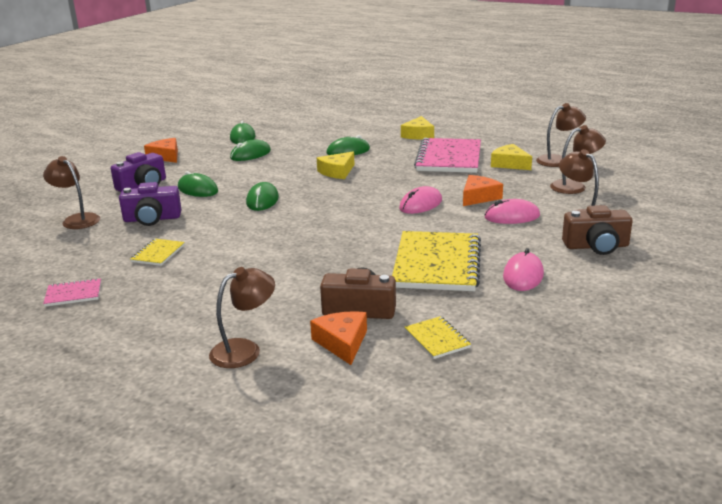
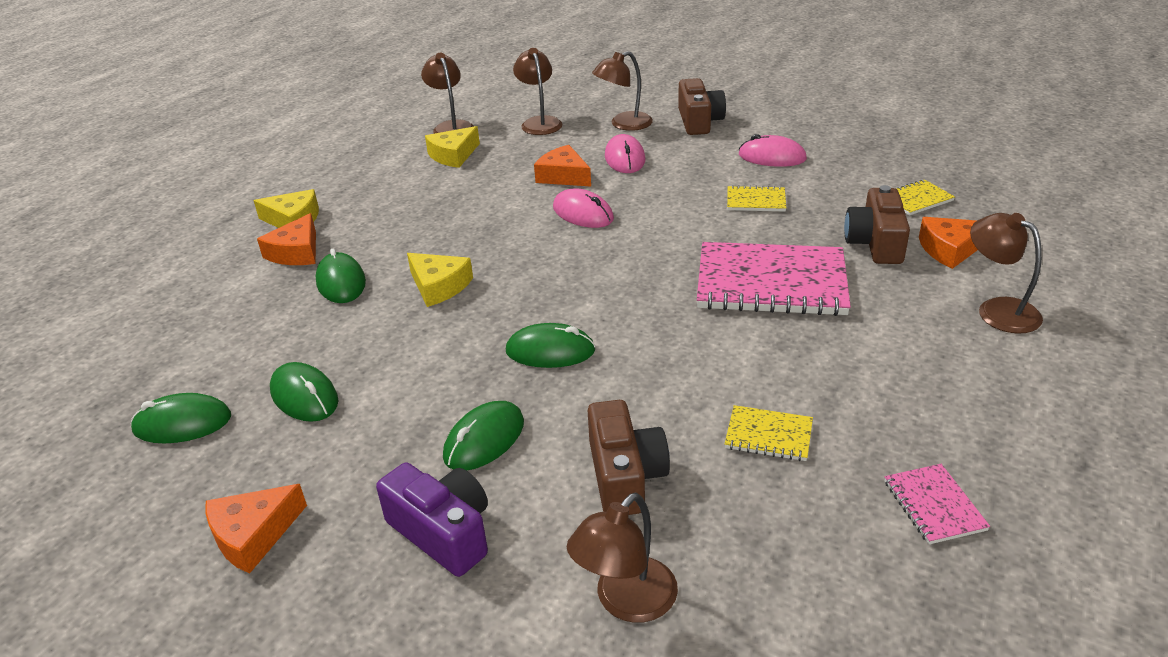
camera: 90 degrees left, 10 degrees up
(152, 219) = (625, 475): purple camera -> brown camera
(382, 139) = (296, 252): none -> orange cheese
(437, 264) = (756, 201): yellow notebook -> yellow notebook, size x0.45
(448, 158) = (414, 195): pink notebook -> pink notebook (771, 283)

